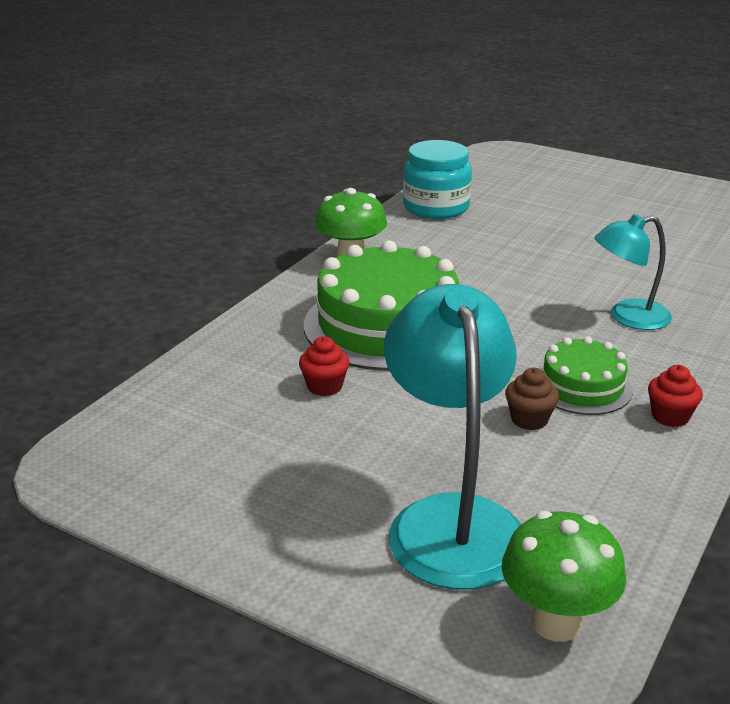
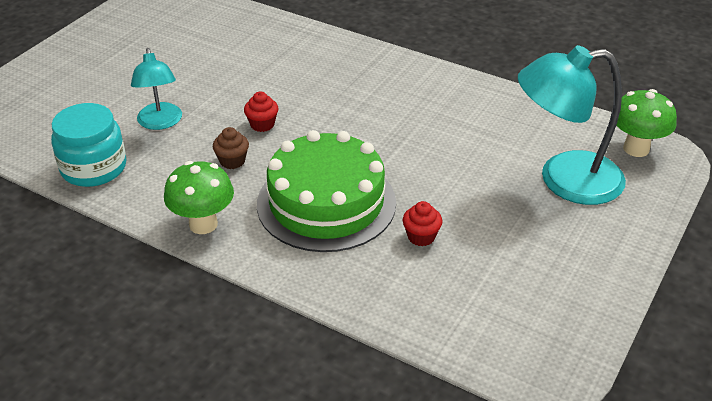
camera: 90 degrees left, 10 degrees up
(529, 419) = (453, 142): brown cupcake -> brown cupcake (232, 161)
(582, 386) = (412, 117): green cake -> none
(628, 317) = (318, 87): turquoise lamp -> turquoise lamp (160, 123)
(670, 416) = (443, 88): red cupcake -> red cupcake (262, 124)

